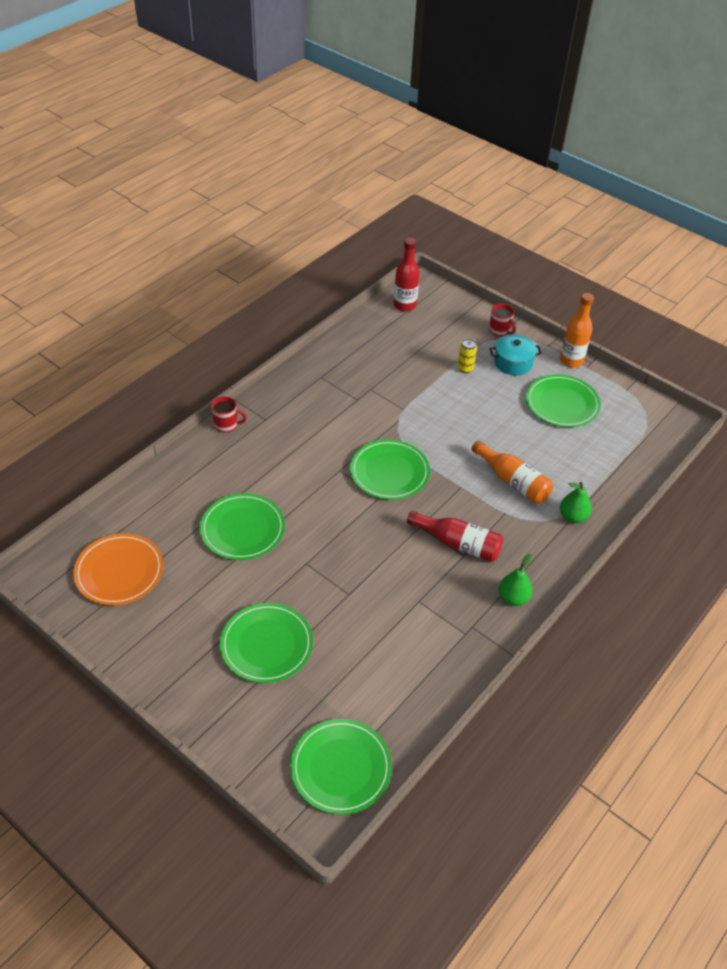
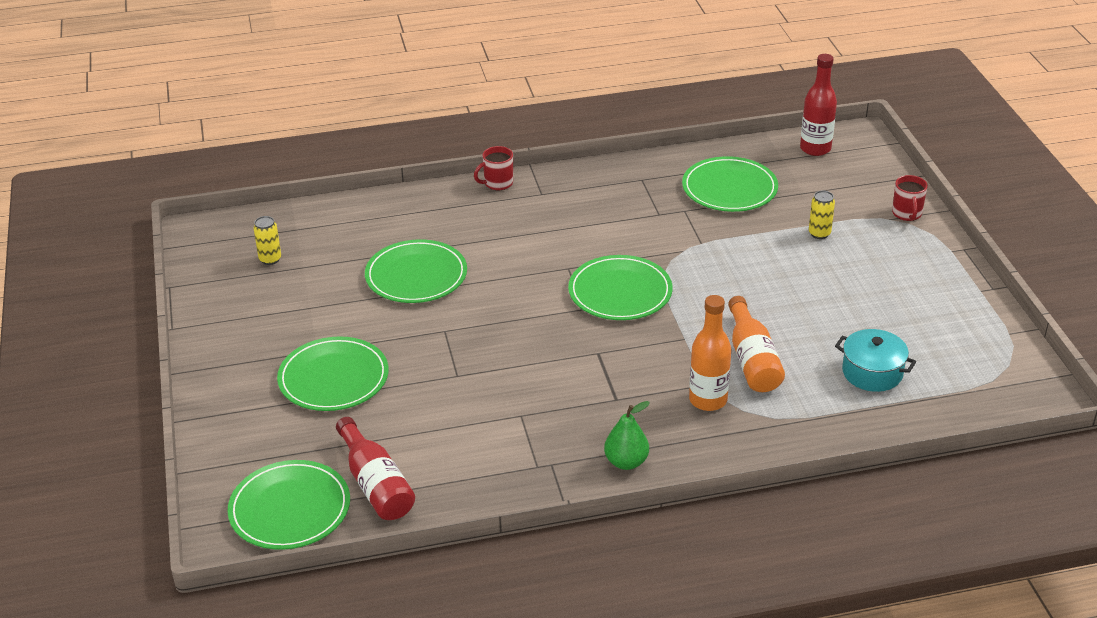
camera: 40 degrees right, 10 degrees down
(119, 571) = (270, 259): orange plate -> yellow can
(226, 425) = (497, 183): red mug -> red mug turned 105 degrees clockwise
(458, 544) = (622, 387): red bottle -> red bottle (376, 484)
(513, 363) = (887, 250): turquoise pot -> turquoise pot (872, 372)
(562, 403) = (904, 313): green plate -> green plate (729, 188)
(571, 360) = (967, 276): orange bottle -> orange bottle (708, 400)
(573, 517) = (786, 423): green pear -> none

